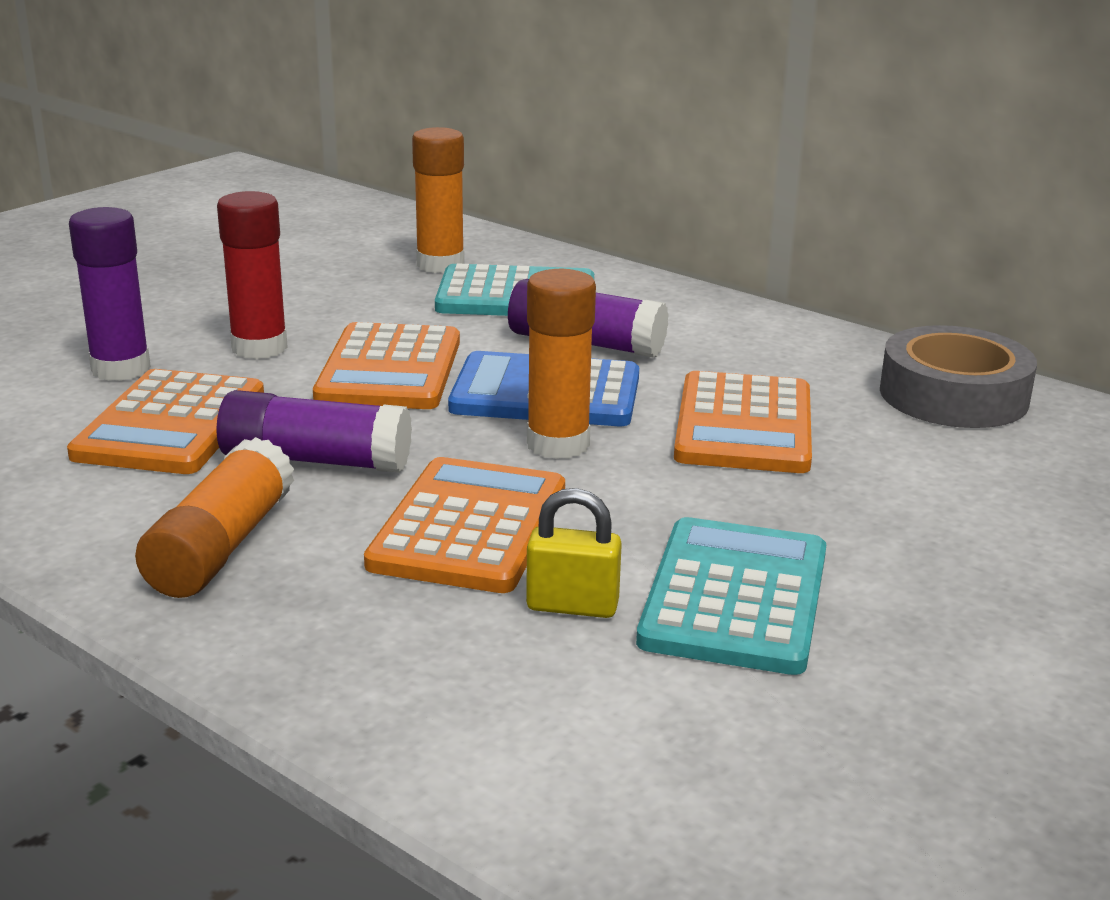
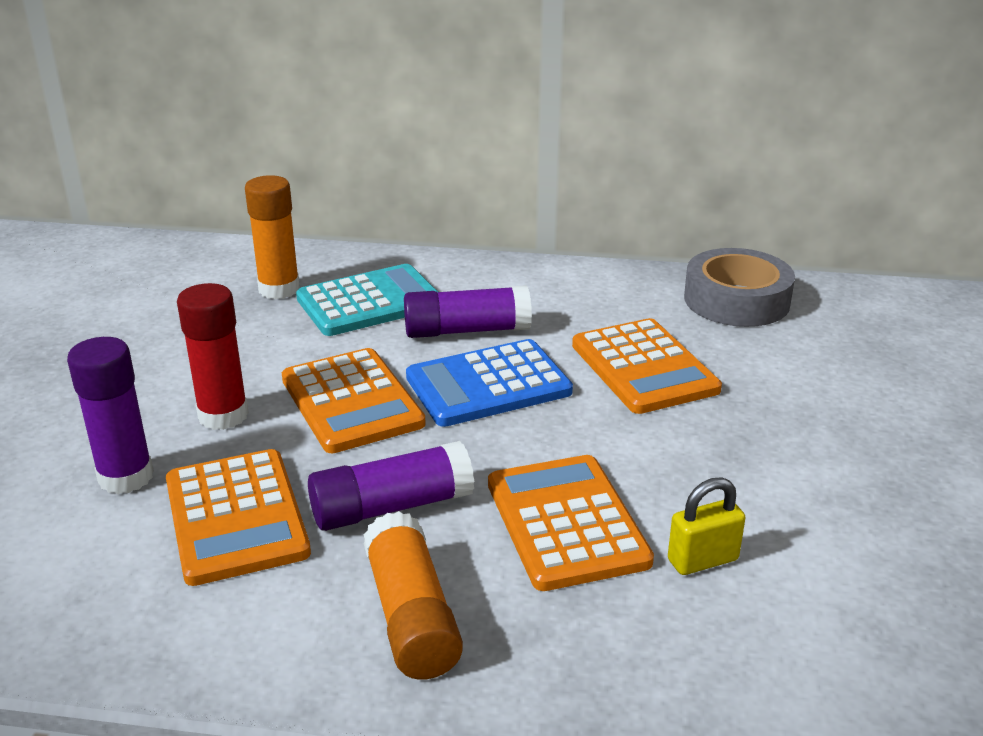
camera: 30 degrees left, 5 degrees up
(558, 444) = (545, 427): orange glue stick -> none
(735, 597) = (786, 510): turquoise calculator -> none

